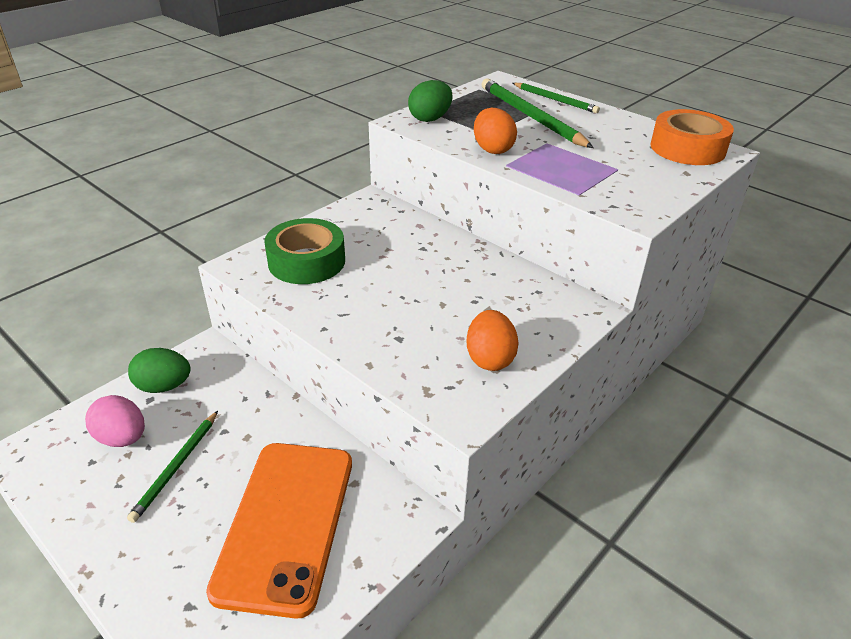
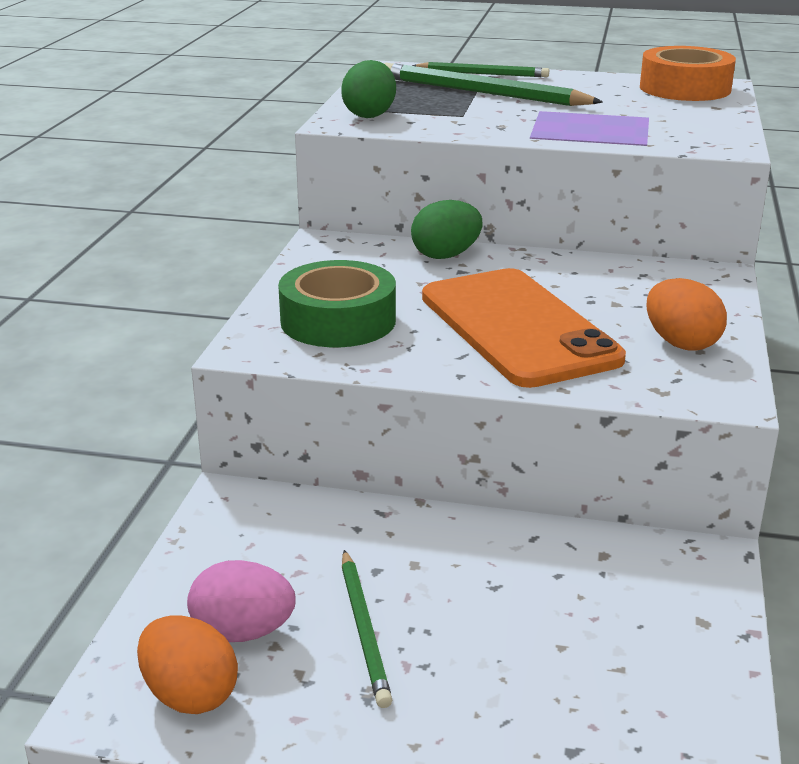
camera: 30 degrees left, 10 degrees down
(164, 386) = (225, 557): green egg -> green egg (446, 255)
(286, 523) = (579, 623): orange phone -> orange phone (518, 328)
(492, 149) = (492, 127): orange egg -> orange egg (190, 695)

